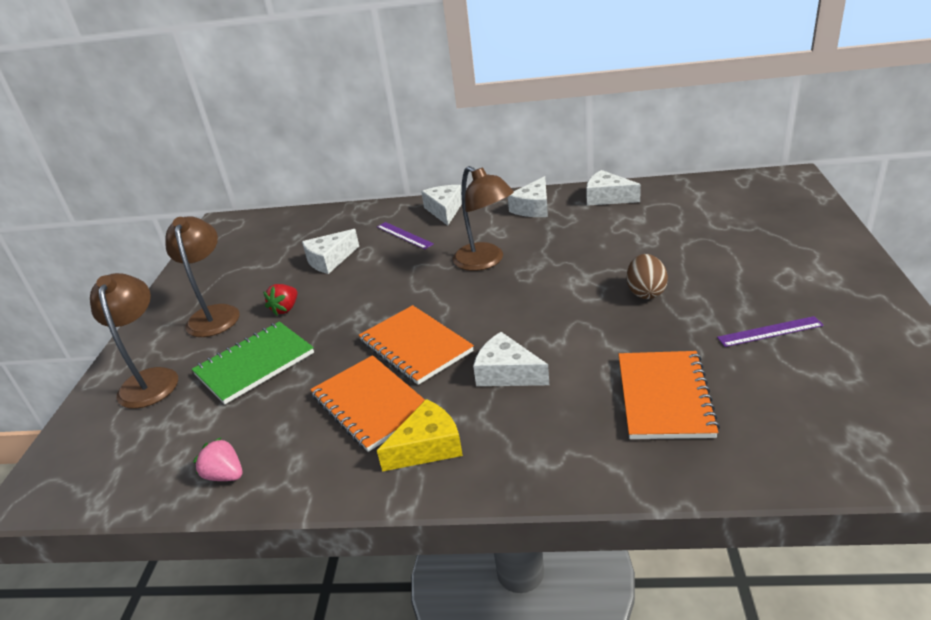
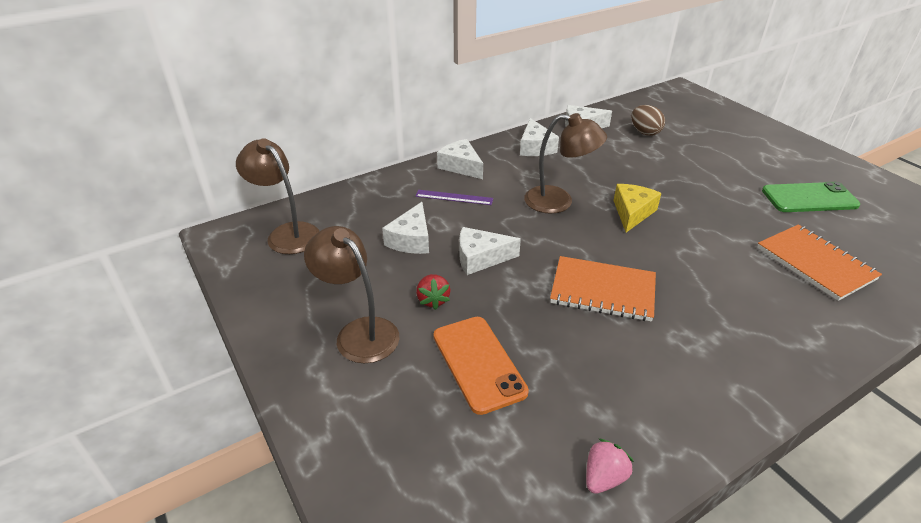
camera: 40 degrees left, 5 degrees up
(150, 379) = (382, 427): brown lamp -> brown lamp (287, 233)
(225, 475) = (604, 477): pink strawberry -> pink strawberry turned 135 degrees clockwise
(254, 364) = (478, 363): green notebook -> orange phone
(371, 404) = (637, 353): orange notebook -> none
(427, 447) = (727, 367): yellow cheese -> yellow cheese (632, 213)
(507, 373) = (700, 285): white cheese -> white cheese (480, 258)
(646, 292) = (705, 193): brown egg -> brown egg (645, 132)
(770, 331) = (809, 198): purple ruler -> green phone

